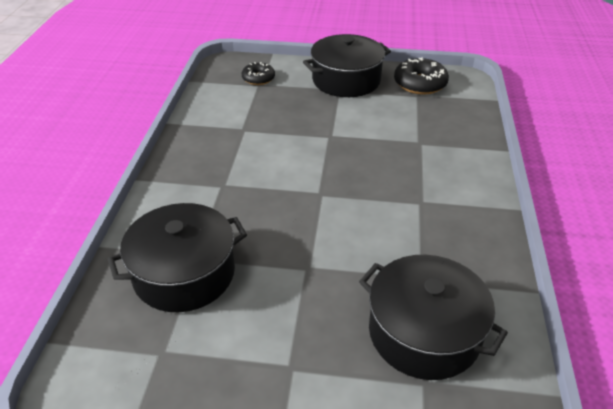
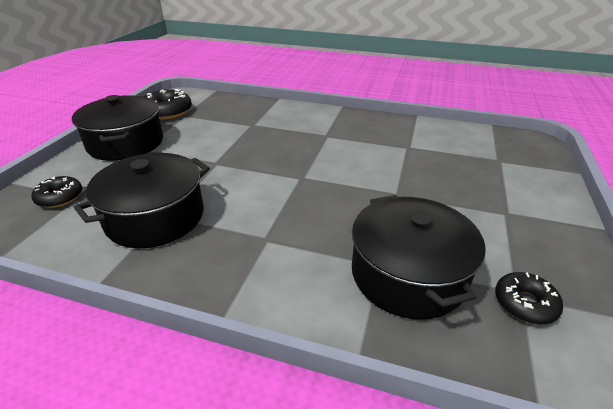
camera: 80 degrees left, 5 degrees down
(149, 354) = (524, 303): none -> black donut
(424, 333) = (458, 154): black pot -> black pot (155, 217)

